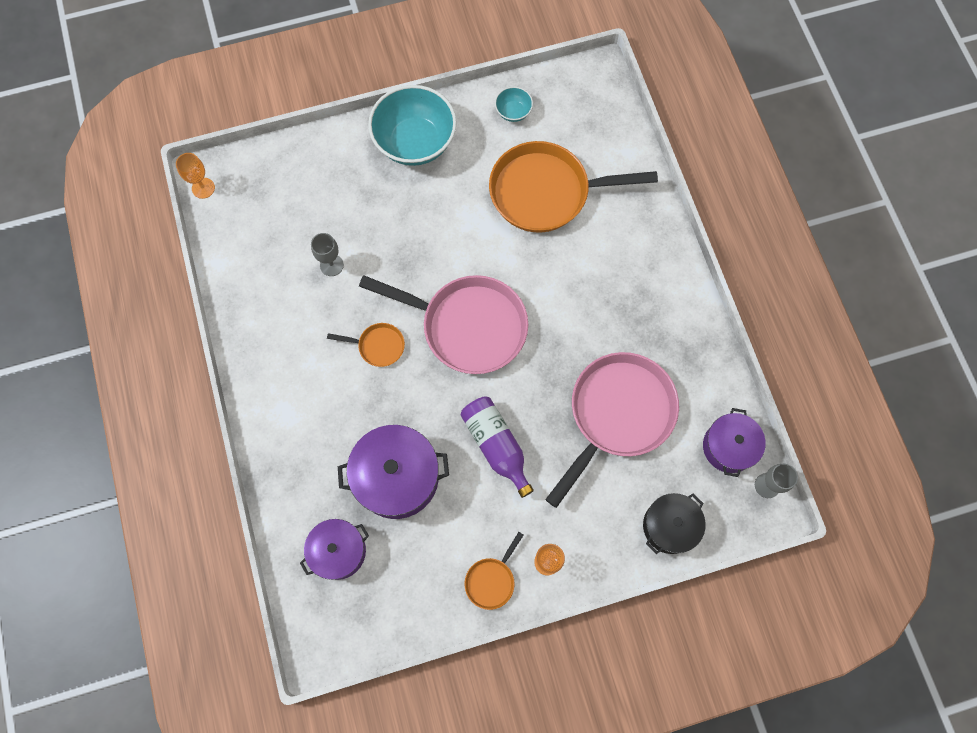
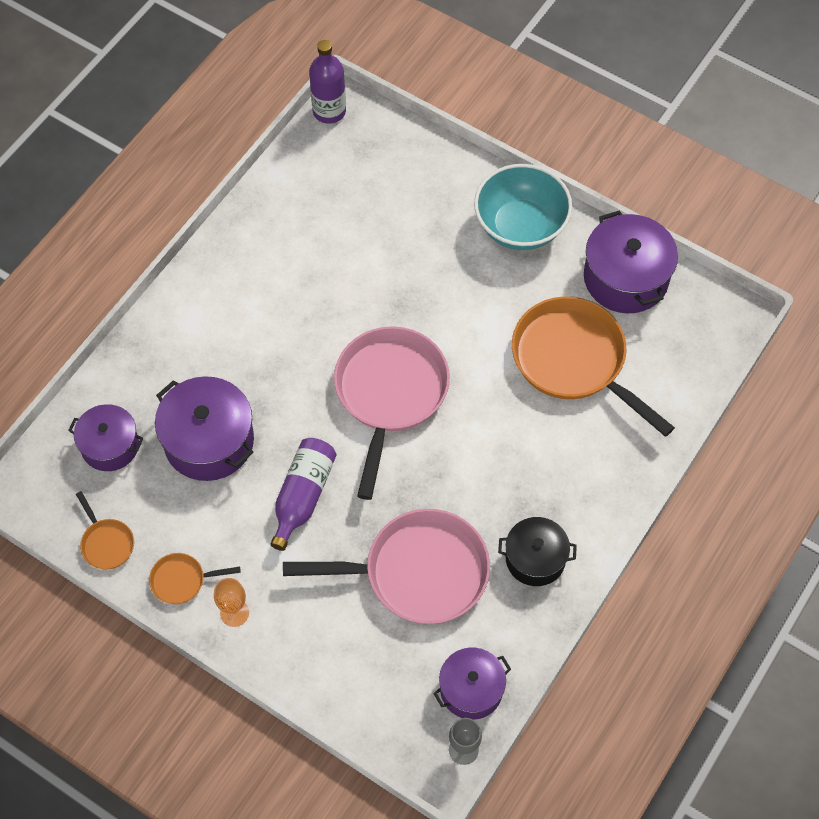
camera: 50 degrees right, 10 degrees down
(203, 188) = (329, 111): orange goblet -> purple bottle
(331, 265) = (349, 252): grey goblet -> none
(378, 346) = (310, 340): orange pan -> orange pan (106, 543)
(468, 326) = (390, 394): pink pan -> pink pan turned 150 degrees counterclockwise
(513, 112) = (626, 278): turquoise bowl -> purple pot
(669, 526) = (352, 691): black pot -> black pot (535, 558)

